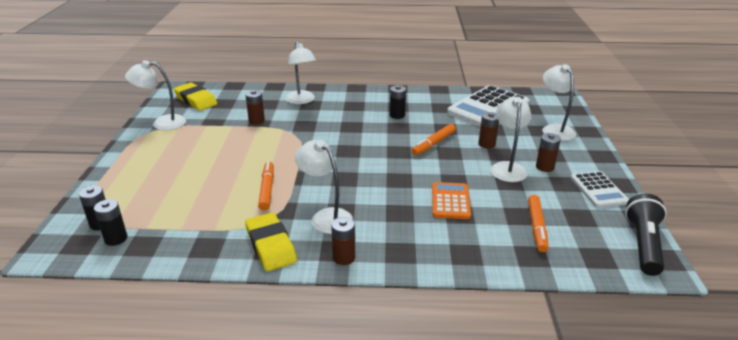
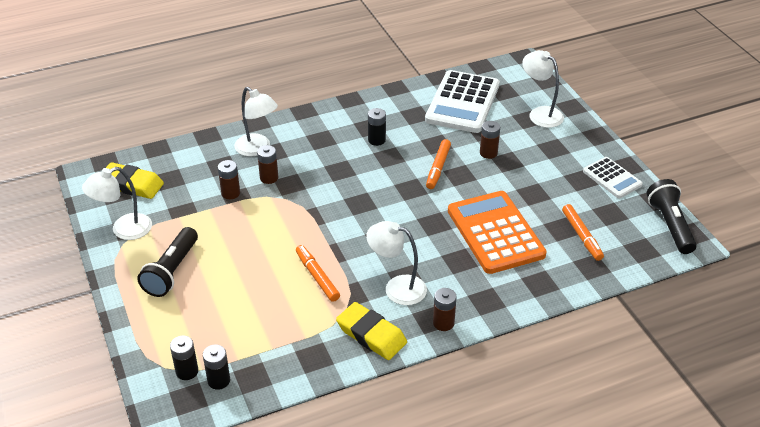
camera: 25 degrees left, 10 degrees up
(165, 155) = (172, 271): none -> black flashlight
(450, 201) = (495, 233): orange calculator -> orange calculator, size x1.81
(507, 167) = (523, 177): white lamp -> none
(544, 167) = (555, 165): brown battery -> brown battery (269, 178)

